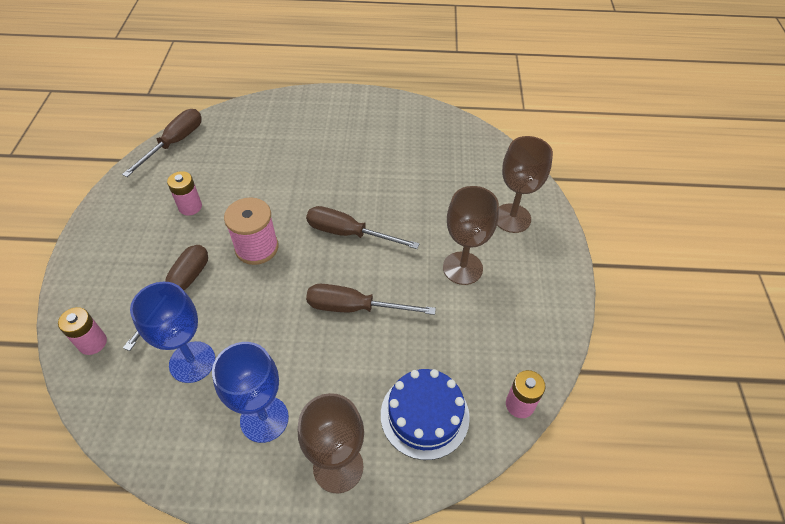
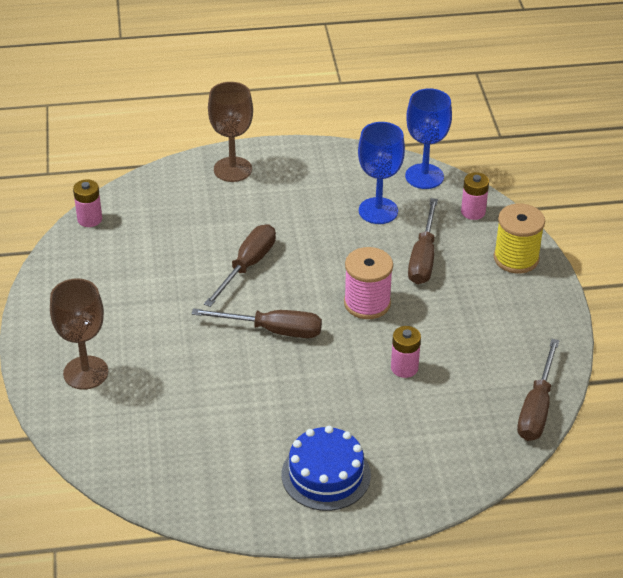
camera: 170 degrees right, 10 degrees down
(93, 275) = (516, 258): none -> yellow spool
(190, 207) = (463, 333): pink battery -> pink battery (404, 368)
(264, 419) = (300, 186): blue goblet -> blue goblet (424, 176)
(355, 307) = (247, 266): brown screwdriver -> brown screwdriver turned 60 degrees counterclockwise
(424, 415) = (170, 203): blue cake -> blue cake (326, 475)
(462, 268) = (143, 313): brown goblet -> none

